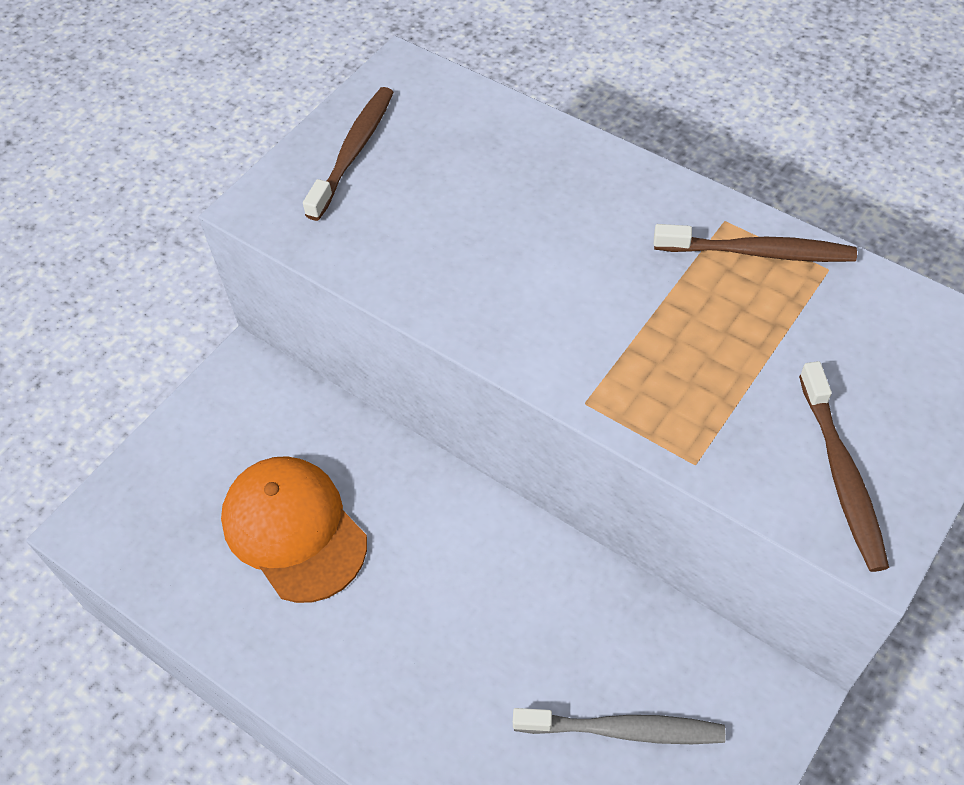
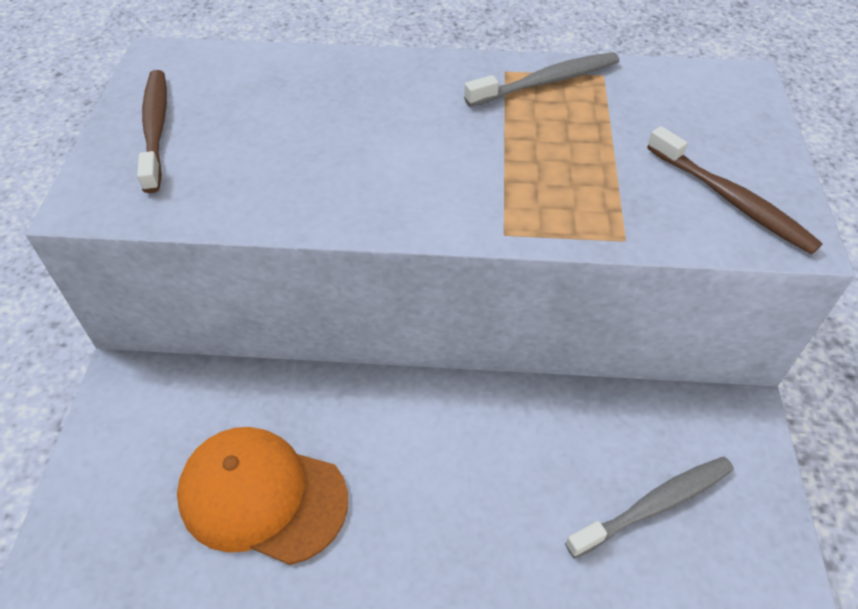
camera: 35 degrees left, 5 degrees down
(758, 252) = (546, 82): brown toothbrush -> grey toothbrush

